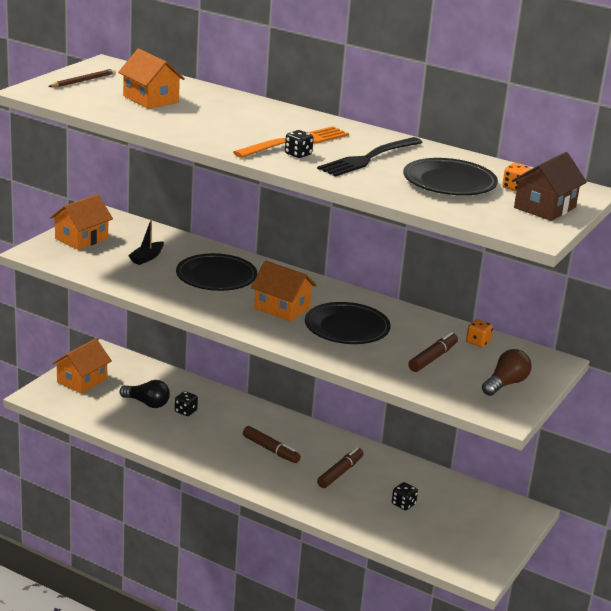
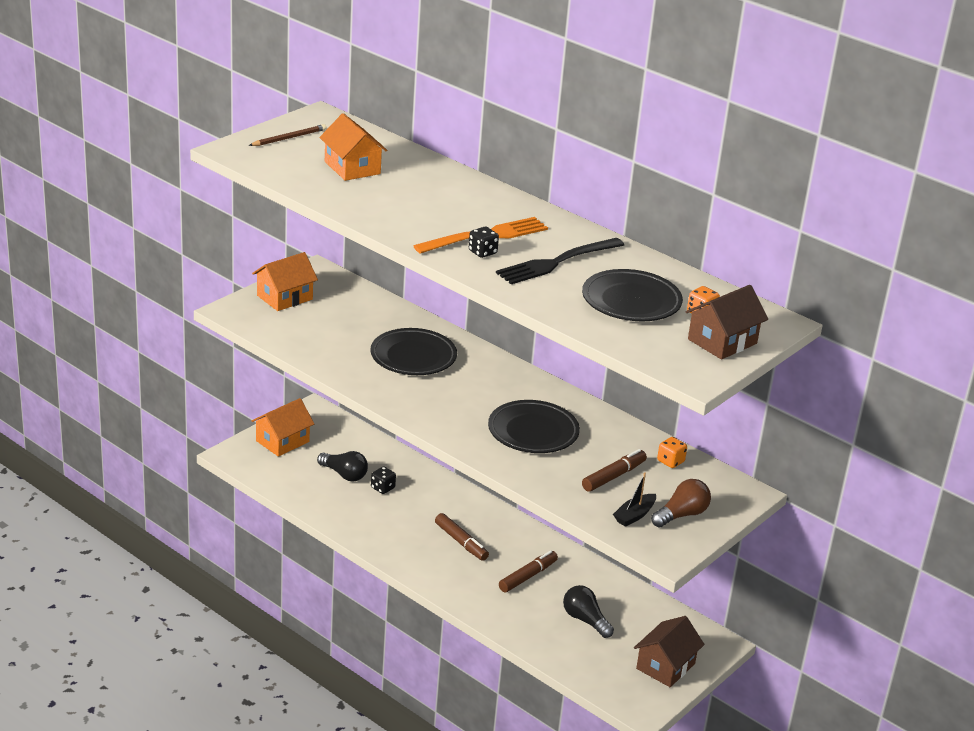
camera: 10 degrees right, 5 degrees up
(147, 258) = (347, 326): black boat -> black boat (634, 515)
(282, 308) = (471, 401): orange house -> none
(403, 504) = (585, 620): black dice -> black light bulb
(488, 536) = (665, 666): none -> brown house

